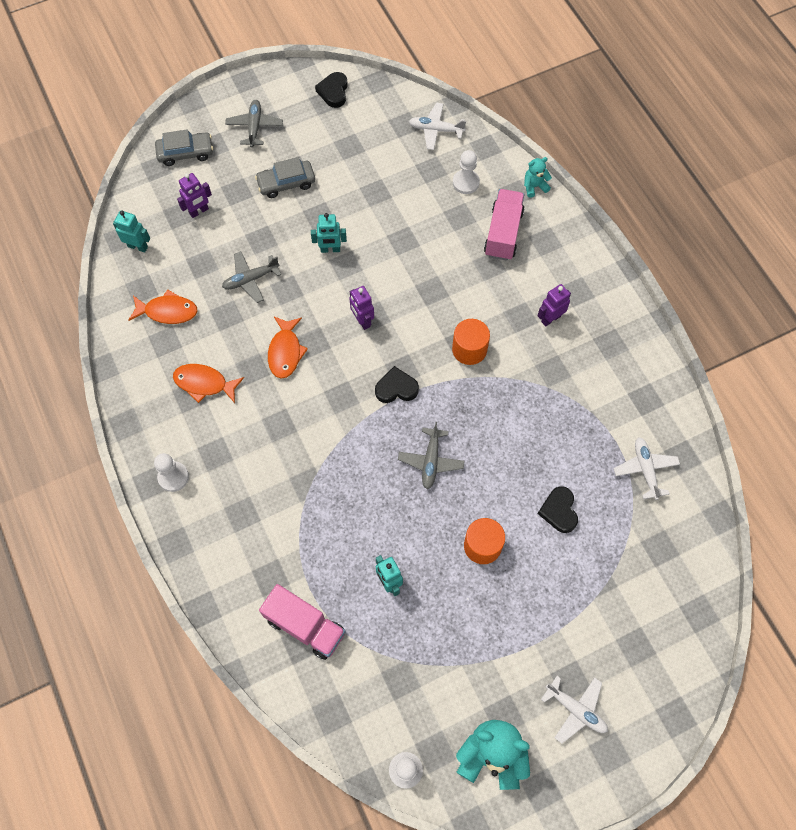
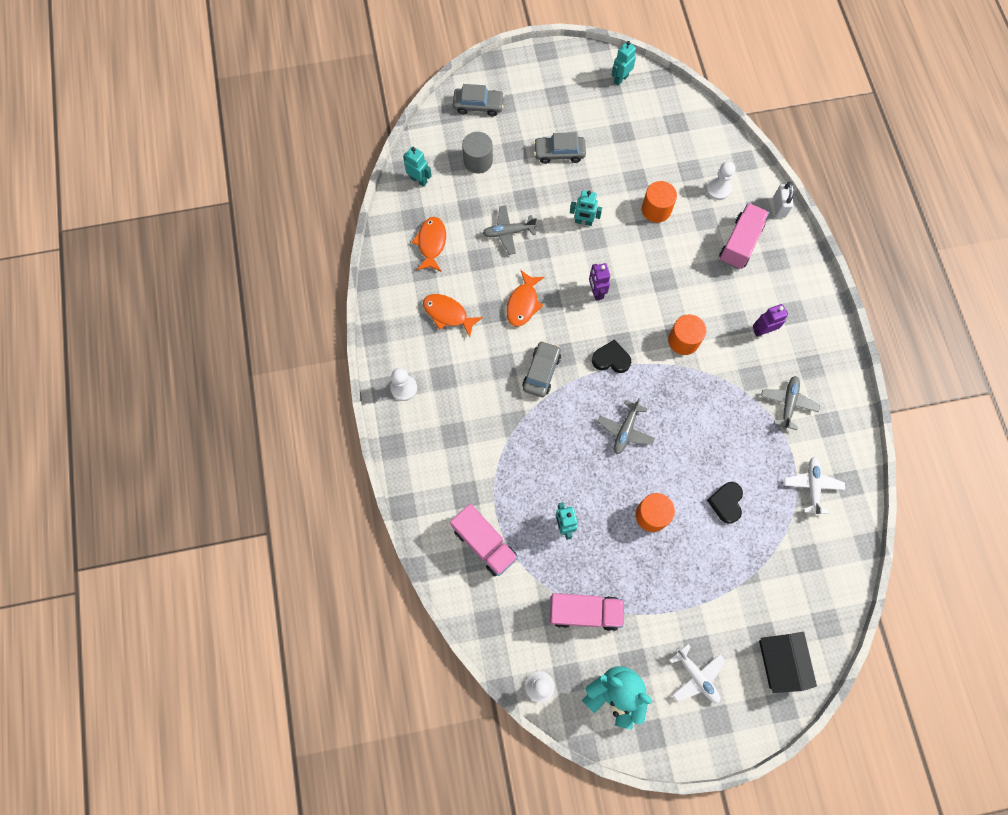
camera: 15 degrees right, 5 degrees up
(168, 311) = (431, 243): orange fish -> orange fish turned 105 degrees counterclockwise
(199, 211) = (478, 161): purple robot -> grey cylinder
(254, 127) = (543, 95): grey plane -> grey plane (788, 403)
(323, 421) = (541, 372): none -> grey car
(333, 92) = (620, 79): black heart -> turquoise robot
(405, 218) = (656, 209): none -> orange cylinder
(435, 672) = (584, 612): none -> pink truck
(436, 130) = (703, 134): white plane -> none
(534, 186) = (779, 207): turquoise teddy bear -> white padlock
(661, 668) = (780, 661): none -> black house

